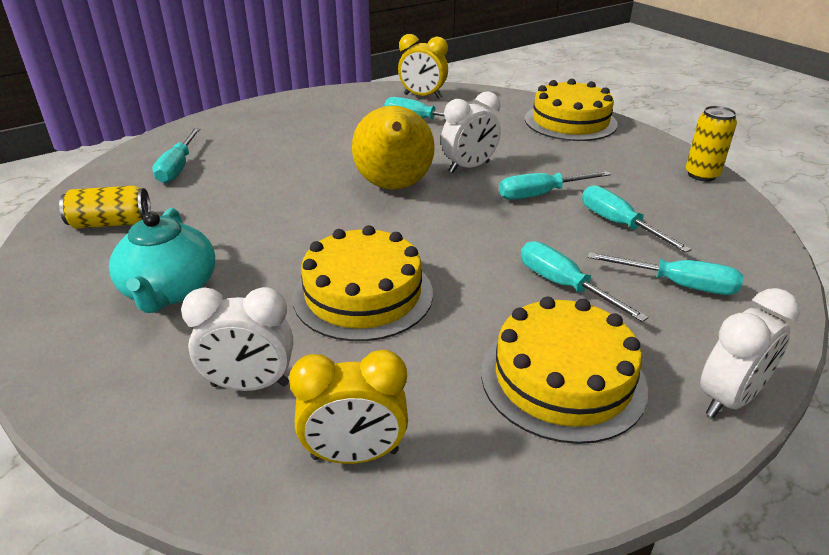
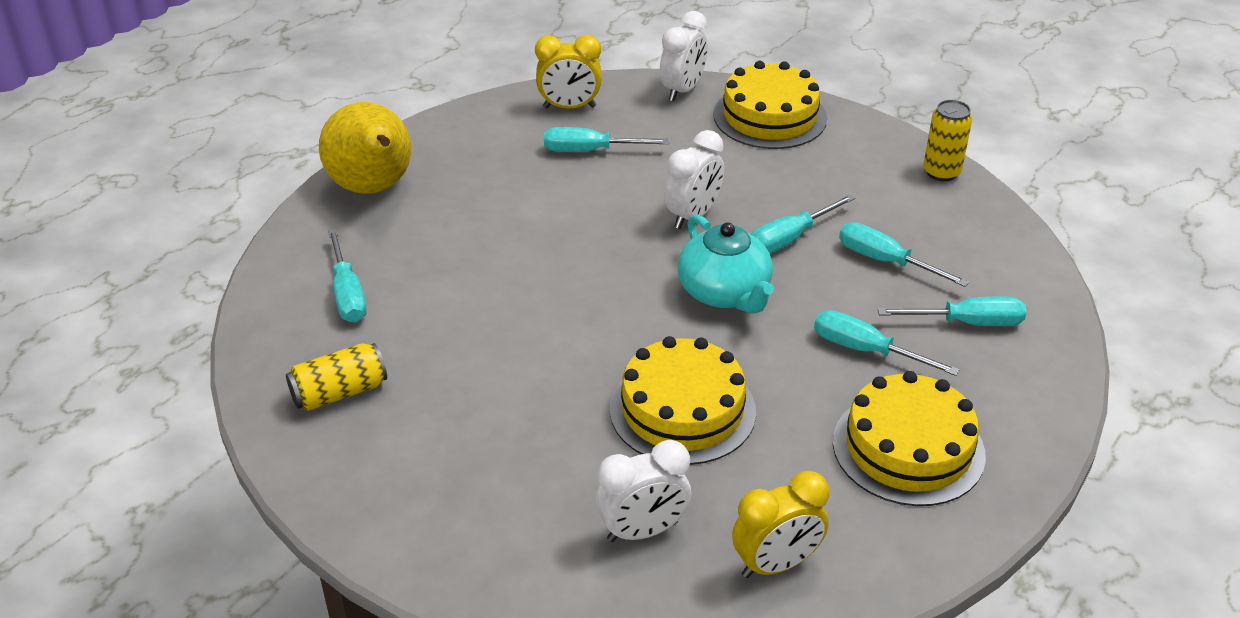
camera: 20 degrees left, 5 degrees up
(170, 290) = (483, 457): turquoise teapot -> turquoise teapot (725, 292)
(394, 187) = (626, 264): yellow pear -> yellow pear (373, 188)
(728, 398) = (1045, 429): white clock -> white clock (682, 90)

